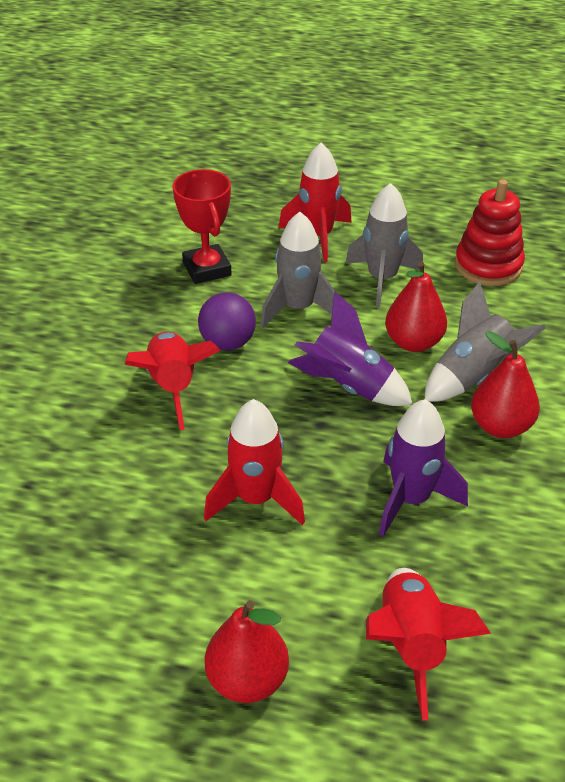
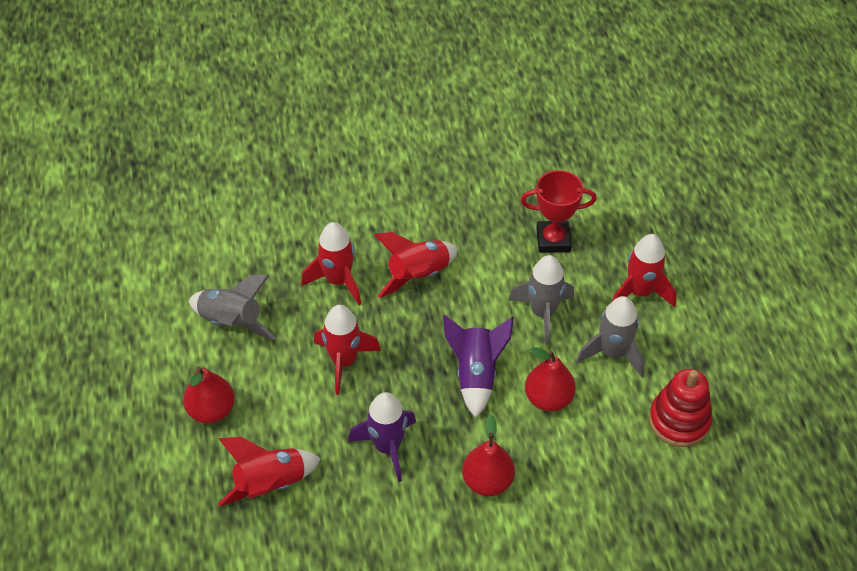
camera: 65 degrees right, 10 degrees up
(123, 463) = (338, 280): none -> red rocket
(207, 269) = (553, 240): red trophy -> red trophy turned 45 degrees clockwise
(228, 343) = (479, 286): purple ball -> none
(472, 376) = (532, 448): grey rocket -> grey rocket (232, 322)

